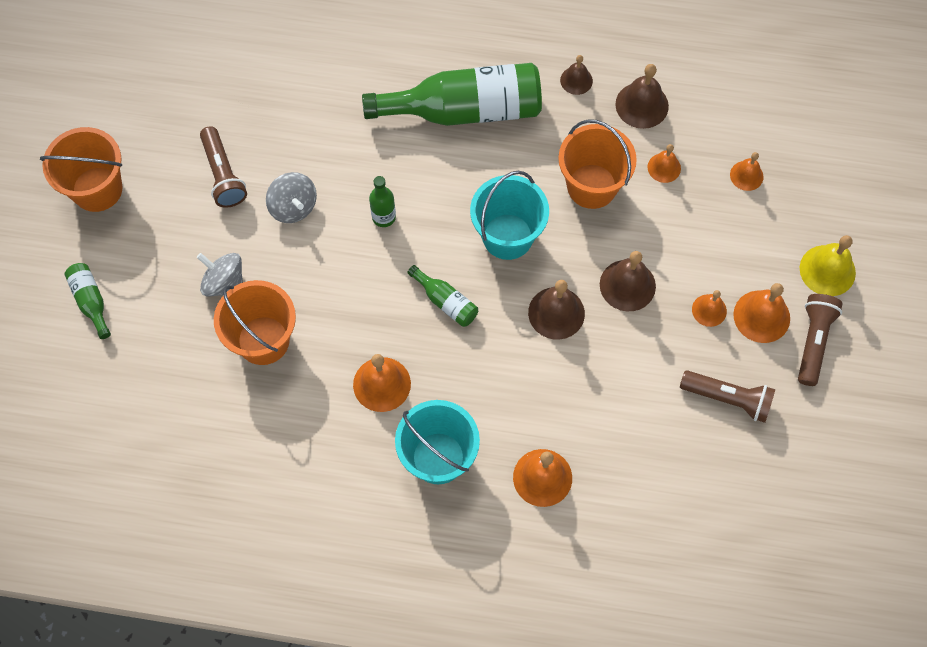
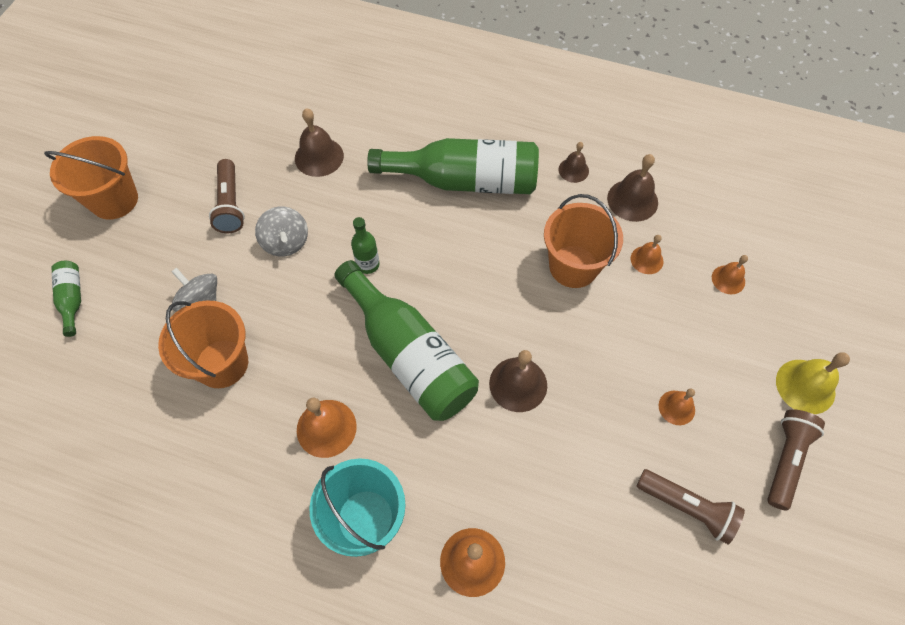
camera: 10 degrees right, 5 degrees down
(446, 302) = (409, 355): green bottle -> green bottle, size x2.28
(507, 236) = (483, 301): turquoise bucket -> none
(627, 285) = (595, 368): brown bell -> brown bell (319, 157)
(761, 316) = (731, 423): orange bell -> none

